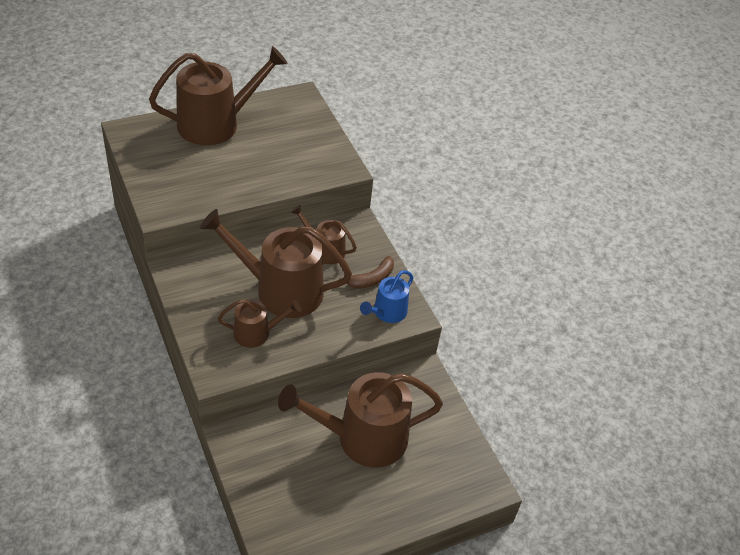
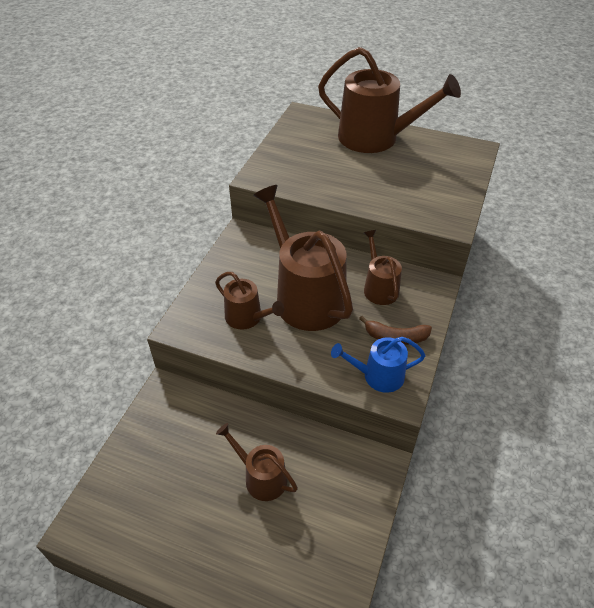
camera: 50 degrees right, 0 degrees up
(363, 437) = (261, 477): brown watering can -> brown watering can, size x0.52

